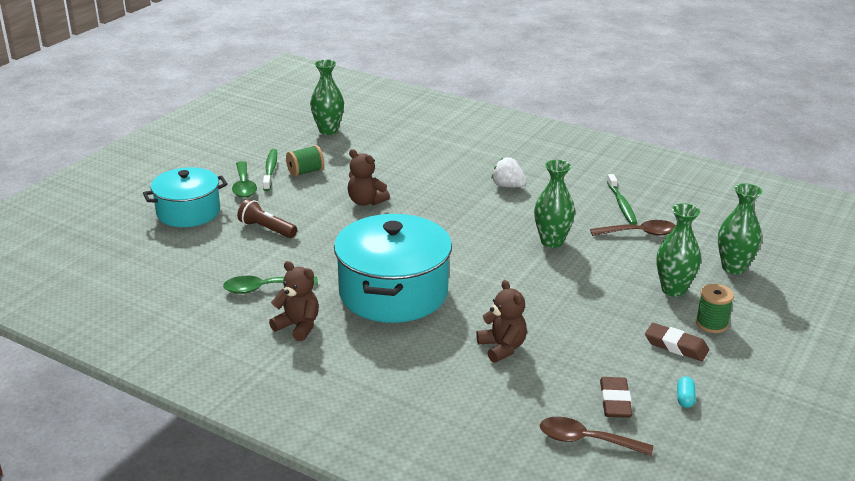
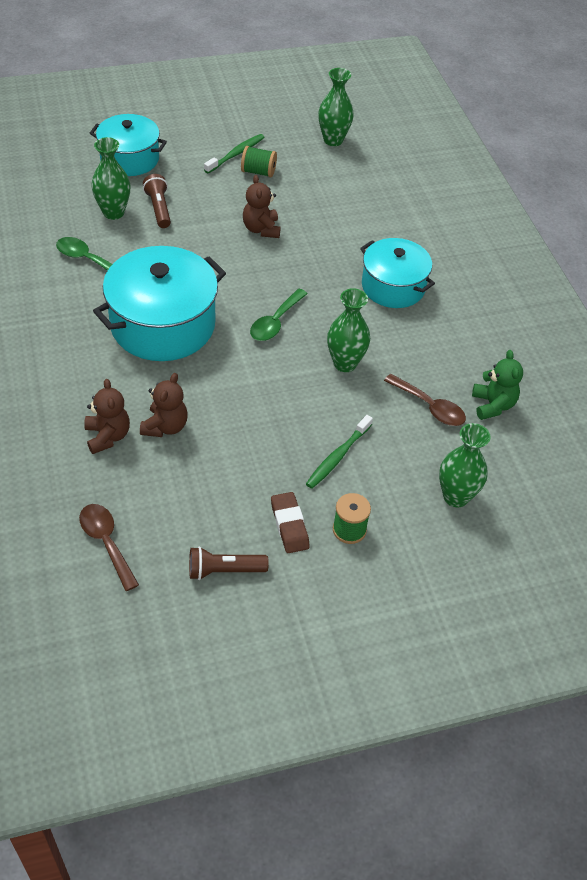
camera: 40 degrees right, 20 degrees up
(244, 186) = (198, 157): green spoon -> green spoon (275, 322)
(298, 326) = (64, 307): brown teddy bear -> brown teddy bear (107, 436)
(508, 186) = (393, 286): white strawberry -> turquoise pot
(615, 401) = (172, 531): brown eraser -> none
(621, 204) = (460, 369): green toothbrush -> green toothbrush (338, 456)
(670, 211) = (493, 405): none -> green teddy bear
(673, 290) = (370, 477): green vase -> green vase (113, 212)
(685, 398) = (224, 571): turquoise capsule -> brown flashlight

